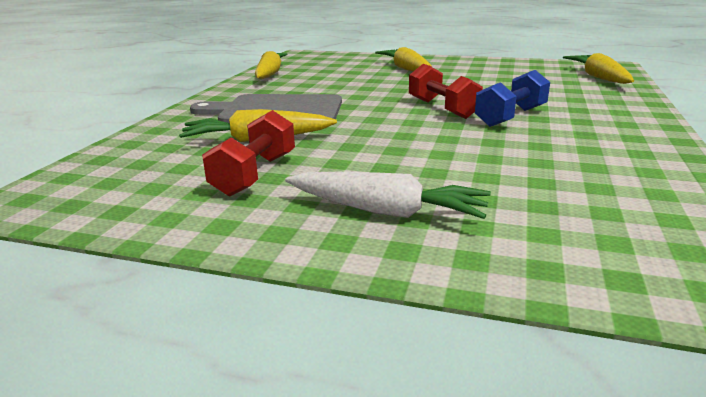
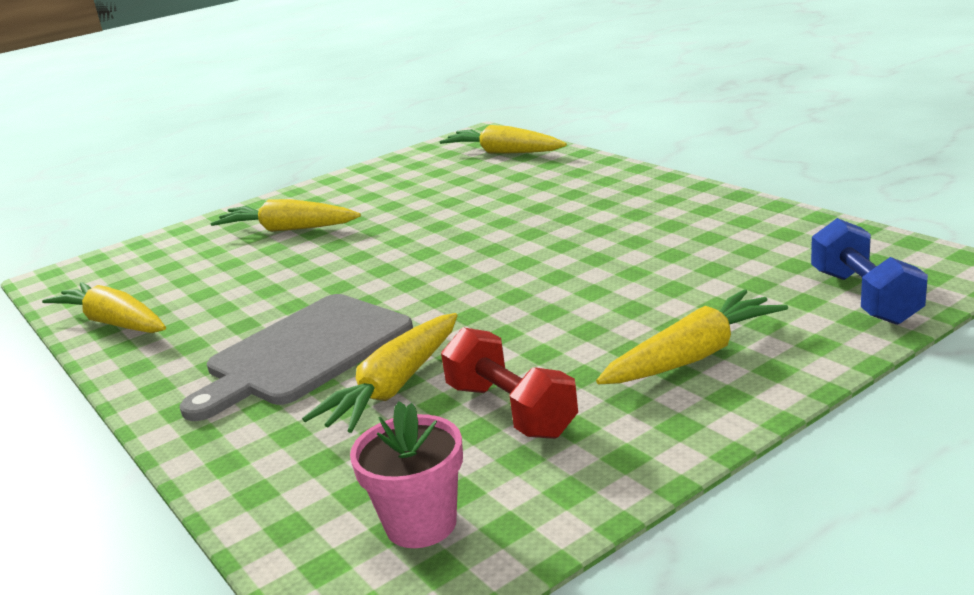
camera: 50 degrees left, 0 degrees up
(113, 187) = (421, 524): none -> pink flower pot
(386, 211) = (693, 356): white carrot -> yellow carrot
(442, 109) = (467, 252): red dumbbell -> none
(510, 117) = (546, 228): blue dumbbell -> blue dumbbell (864, 297)

